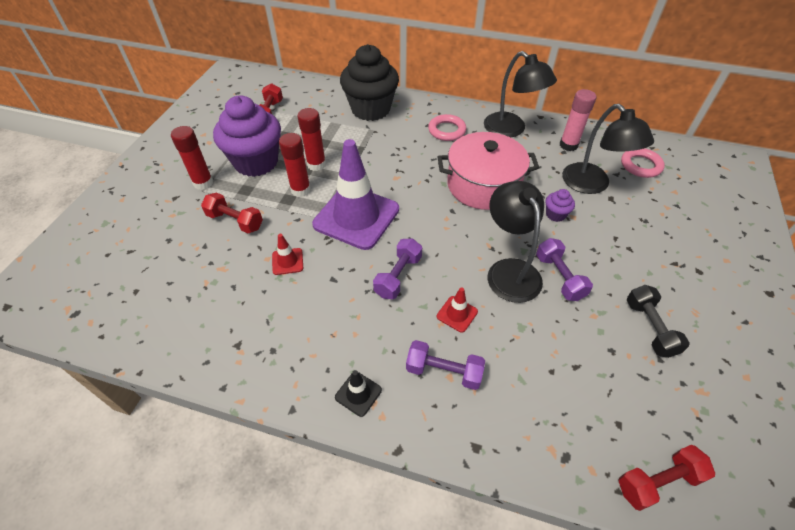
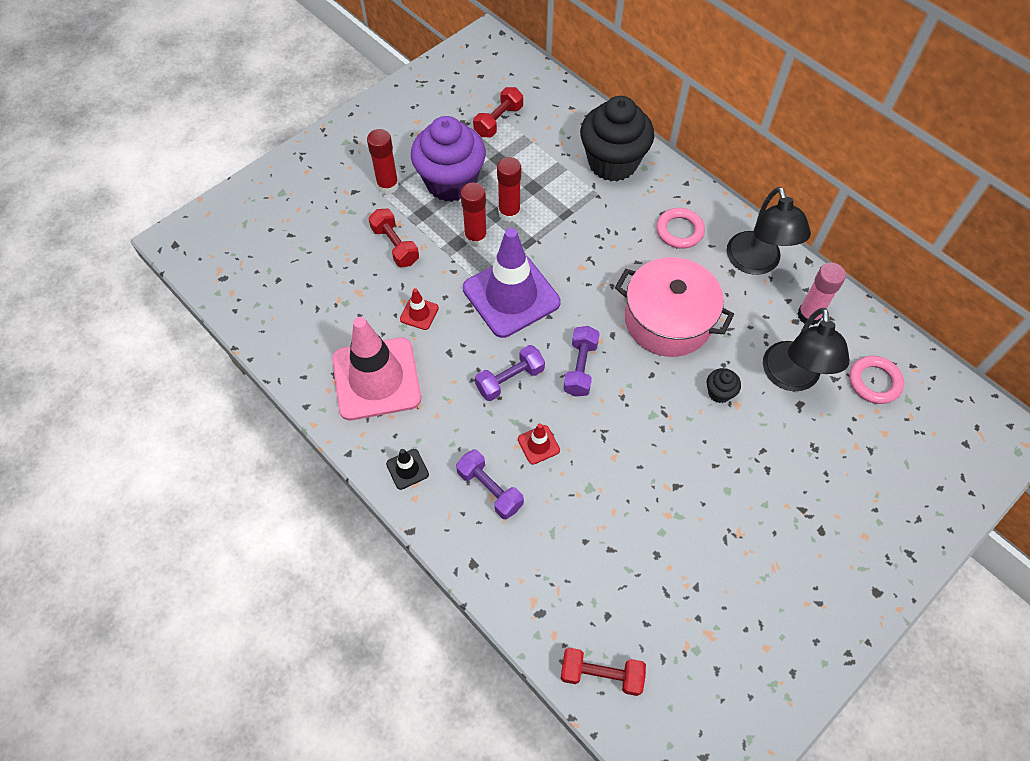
camera: 30 degrees right, 10 degrees up
(280, 330) = (376, 379): none -> pink traffic cone
(509, 270) = (621, 428): black lamp -> none
(555, 214) = (719, 393): purple cupcake -> black cupcake
(559, 277) = (666, 460): purple dumbbell -> purple dumbbell (580, 368)
(650, 328) = (713, 555): black dumbbell -> none

